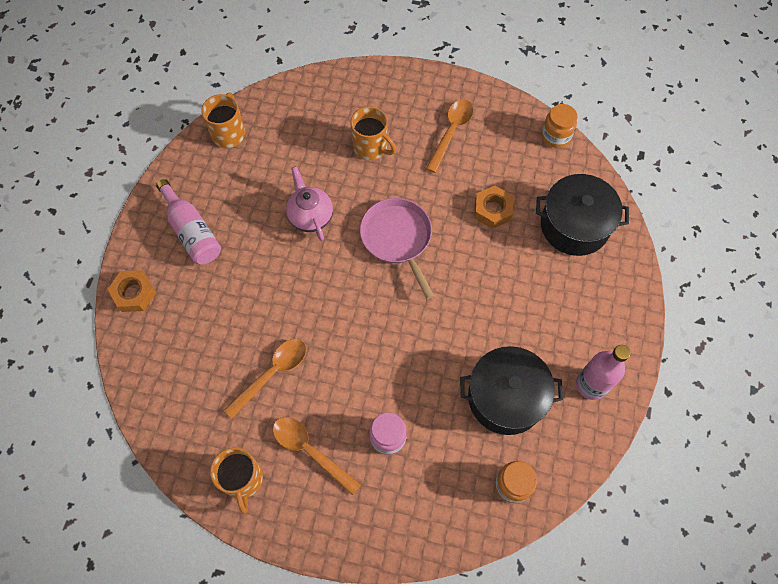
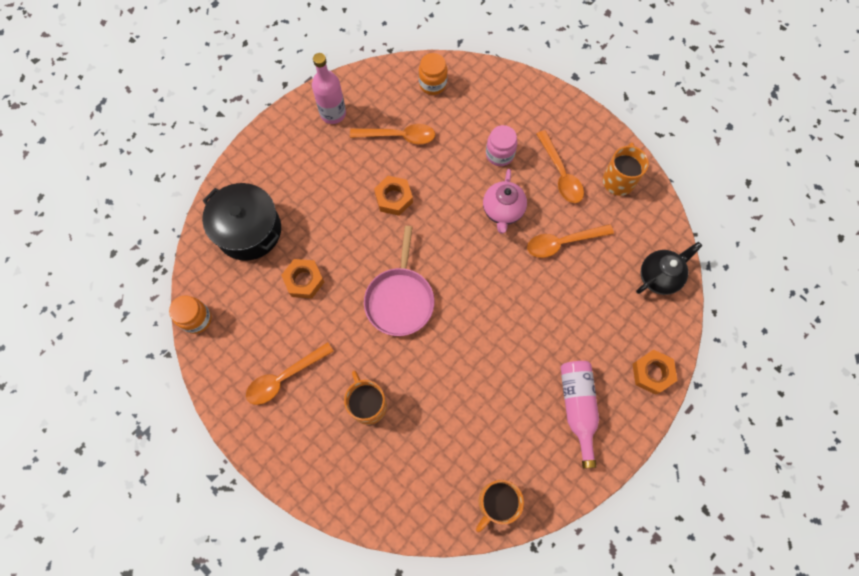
camera: 150 degrees left, 5 degrees up
(158, 390) = (659, 277): none -> black teapot
(310, 216) = (463, 362): pink teapot -> pink teapot (502, 211)
(466, 327) = (393, 198): none -> orange nut
(505, 397) = (399, 136): black pot -> orange spoon

